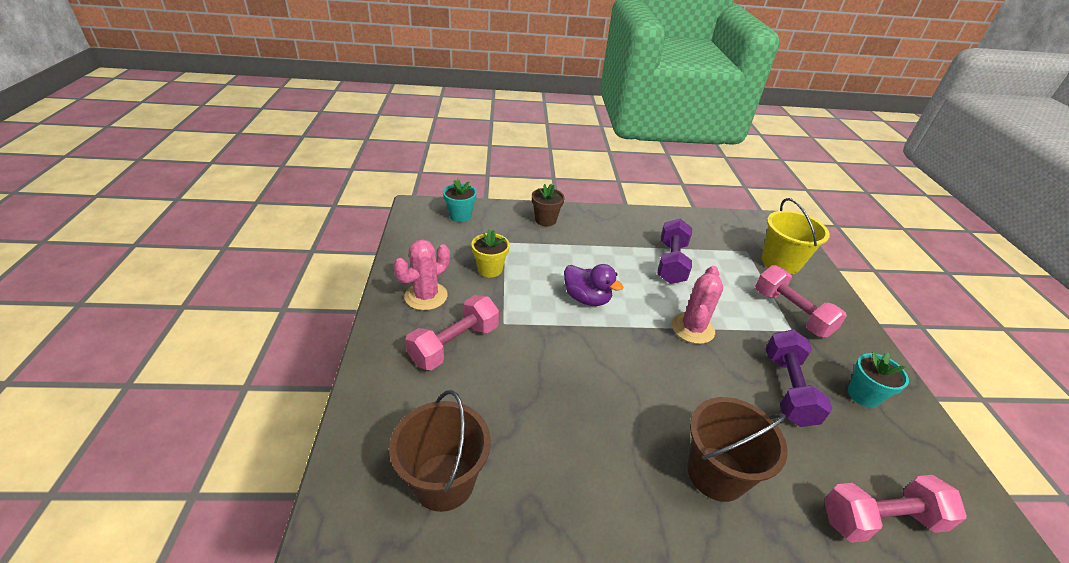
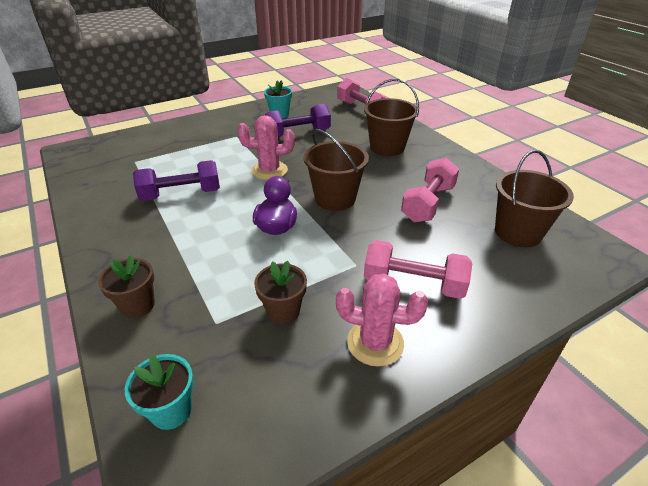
camera: 115 degrees left, 0 degrees up
(490, 269) = (283, 311): yellow flower pot -> brown flower pot
(610, 355) = (335, 198): none -> brown bucket
(780, 262) = (145, 146): yellow bucket -> none
(791, 313) = (215, 137): pink dumbbell -> pink dumbbell (428, 203)

